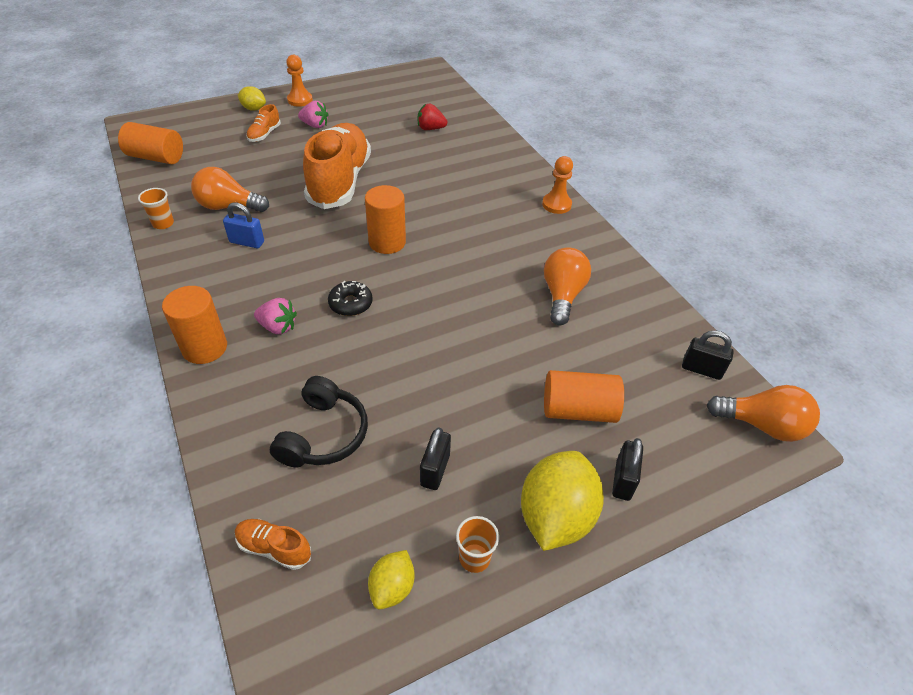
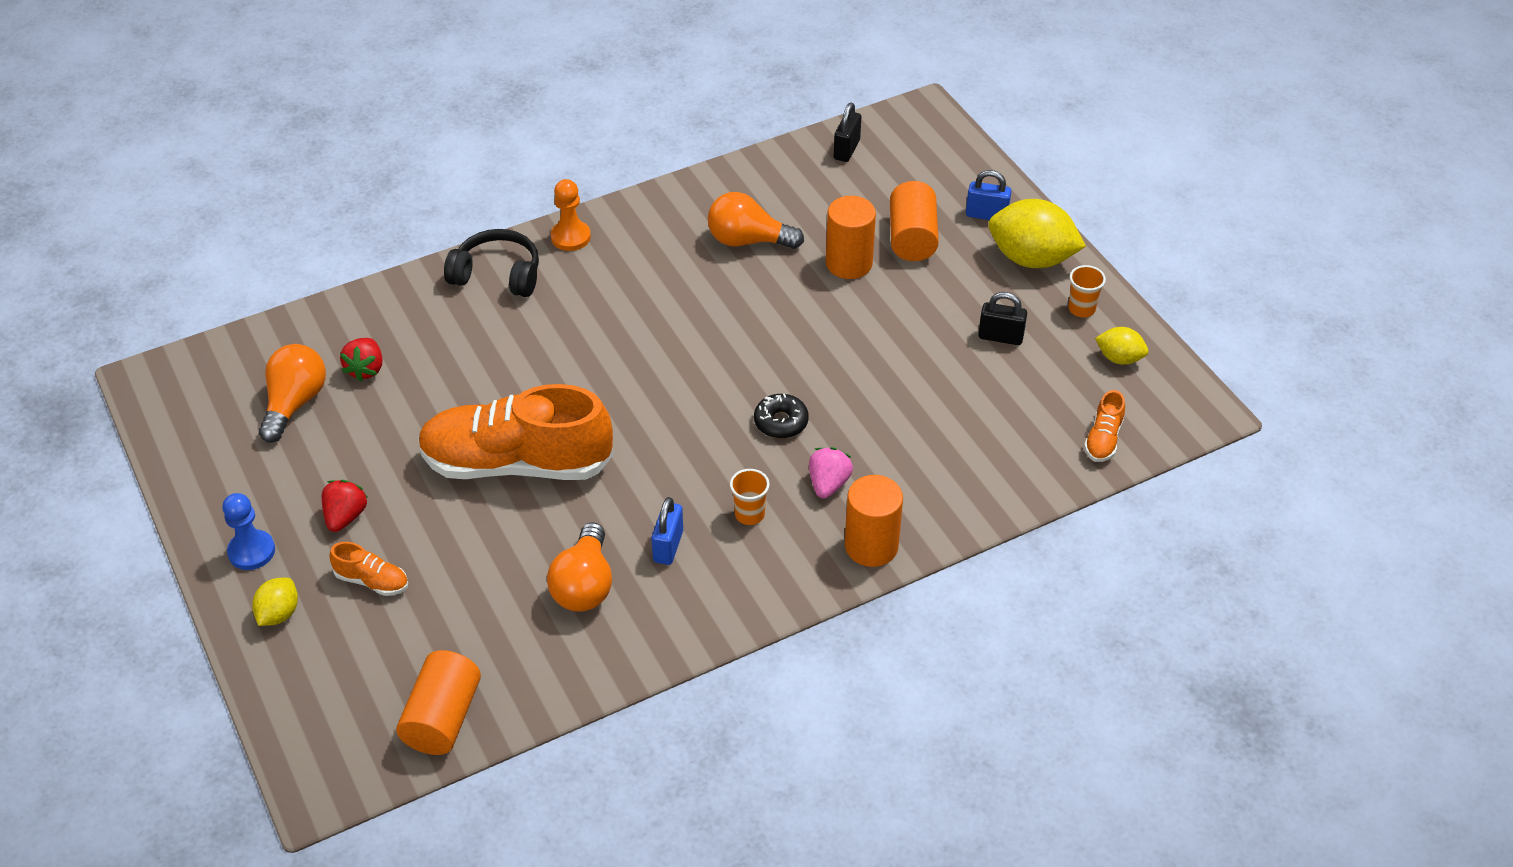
camera: 90 degrees left, 0 degrees up
(163, 223) = (629, 655): orange cup -> orange cup (749, 514)
(300, 100) = (251, 551): orange pawn -> blue pawn
(315, 125) = (345, 517): pink strawberry -> red strawberry
(323, 434) = (975, 422): black headphones -> black headphones (497, 275)
(387, 242) = (660, 398): orange cylinder -> orange cylinder (849, 263)
(623, 480) = (986, 215): black padlock -> blue padlock
(762, 425) = (909, 122): orange light bulb -> orange light bulb (295, 403)

